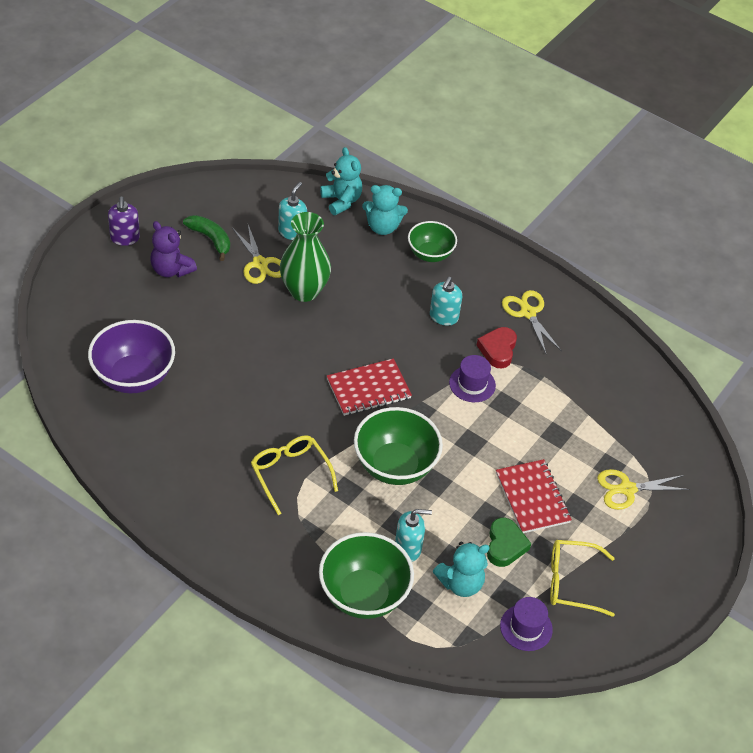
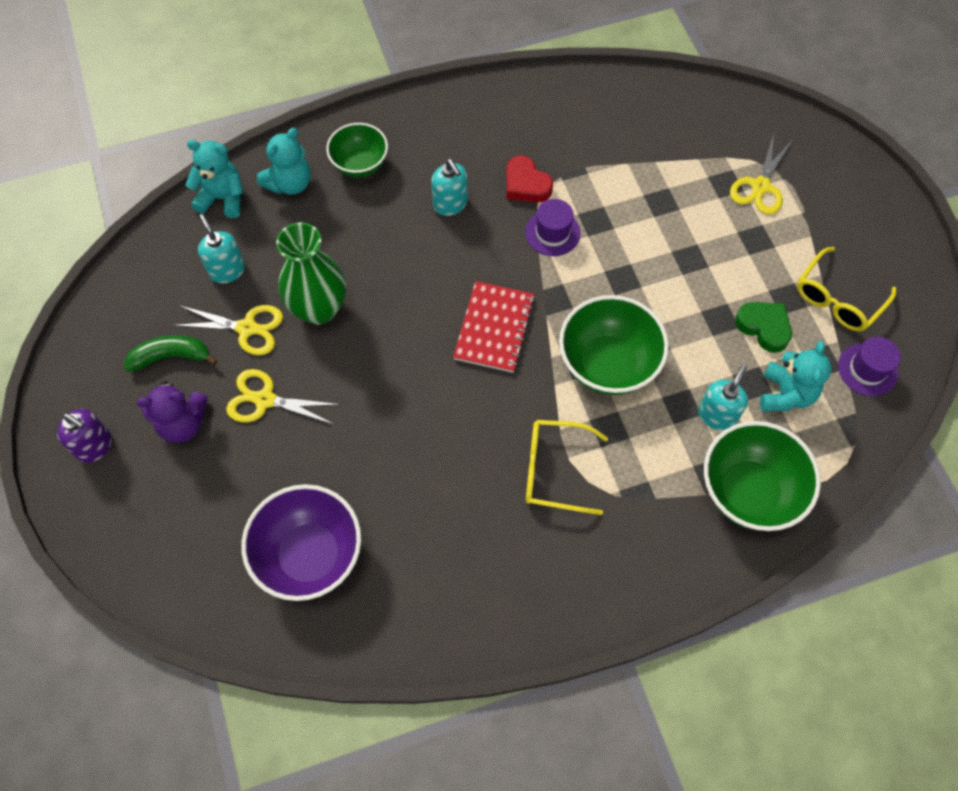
camera: 50 degrees left, 15 degrees up
(528, 313) = (499, 131): yellow scissors -> yellow scissors (265, 400)
(532, 498) = (722, 269): red notebook -> none

